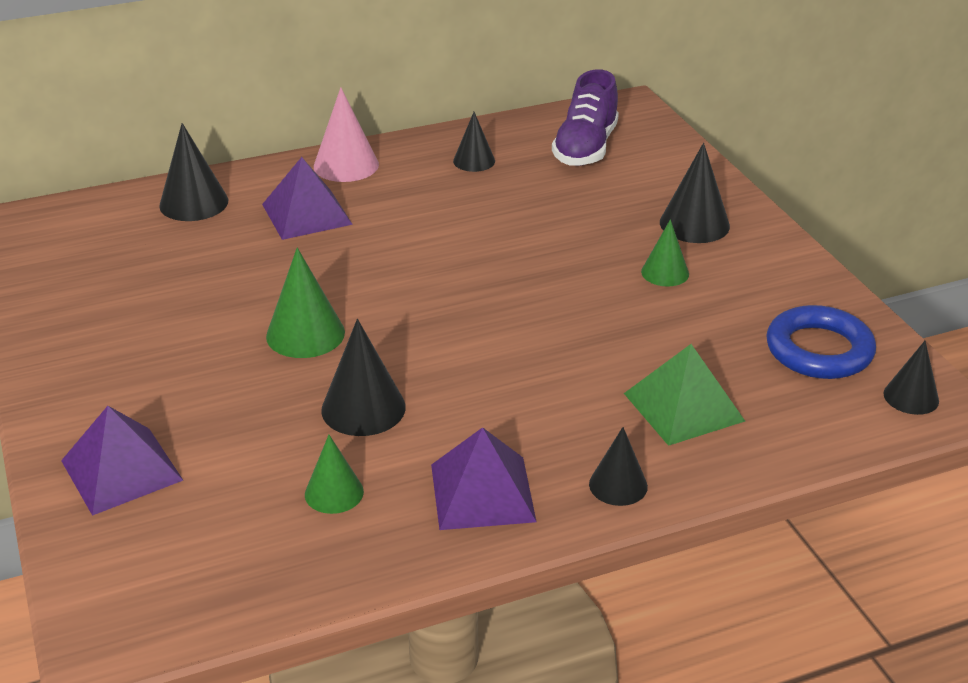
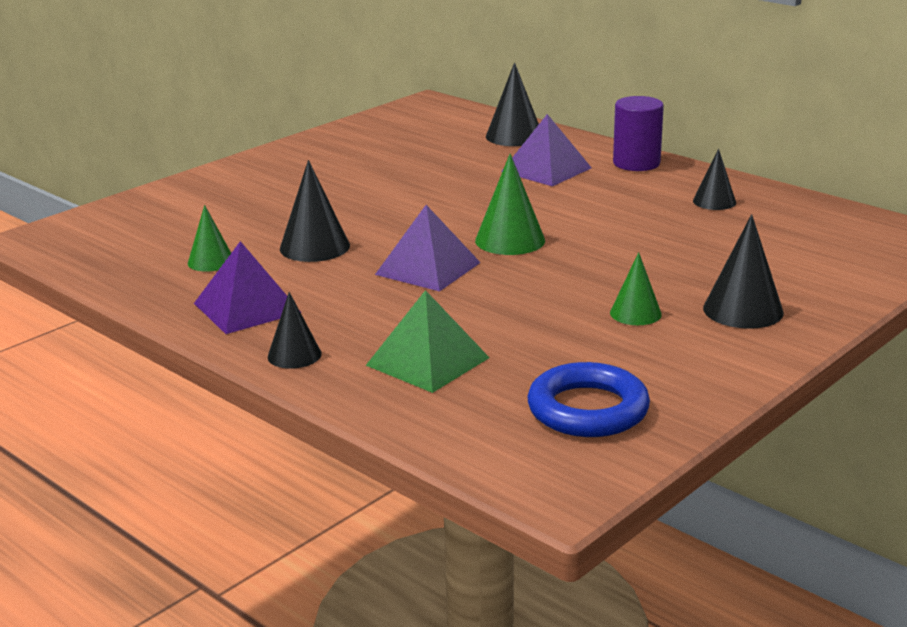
camera: 65 degrees right, 10 degrees down
(121, 470) = (190, 199): purple pyramid -> purple pyramid (427, 268)
(305, 334) = (387, 208): green cone -> green cone (510, 240)
(346, 165) = (636, 163): pink cone -> purple cylinder
(585, 148) = (810, 237): purple shoe -> none
(911, 397) = (556, 472): black cone -> none

